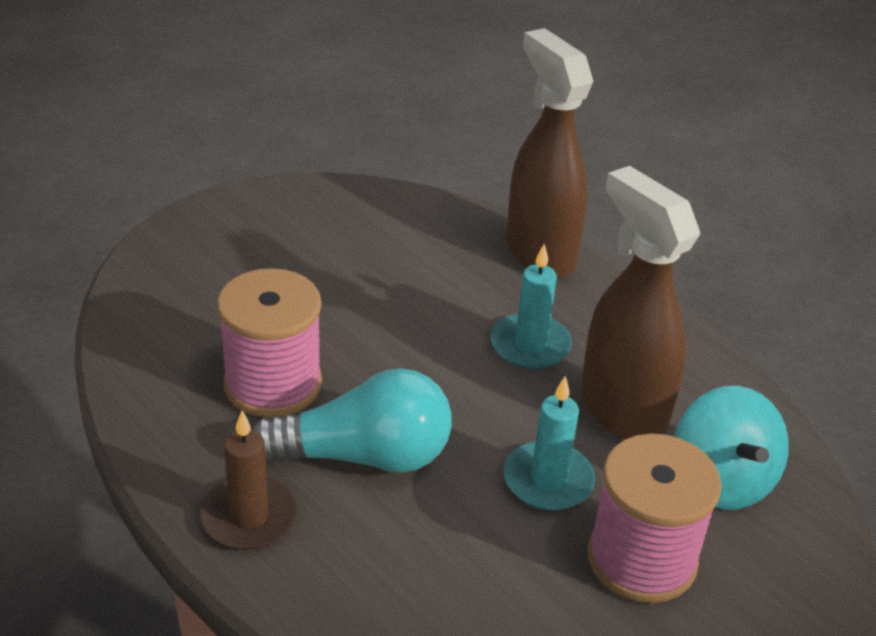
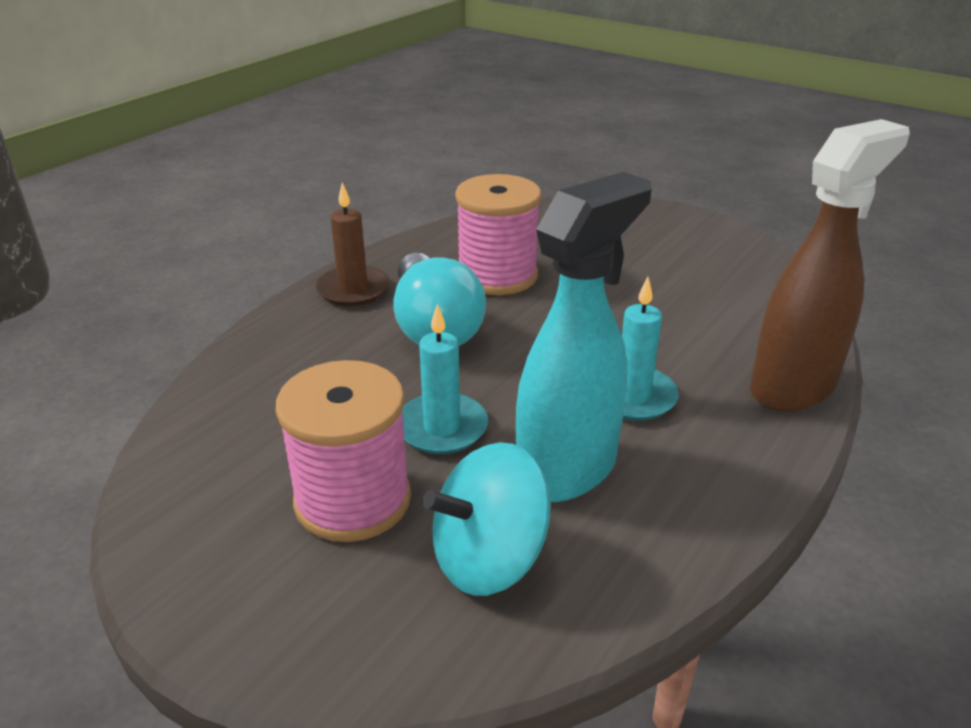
camera: 80 degrees right, 5 degrees down
(621, 410) = (568, 469): brown spray bottle -> turquoise spray bottle

